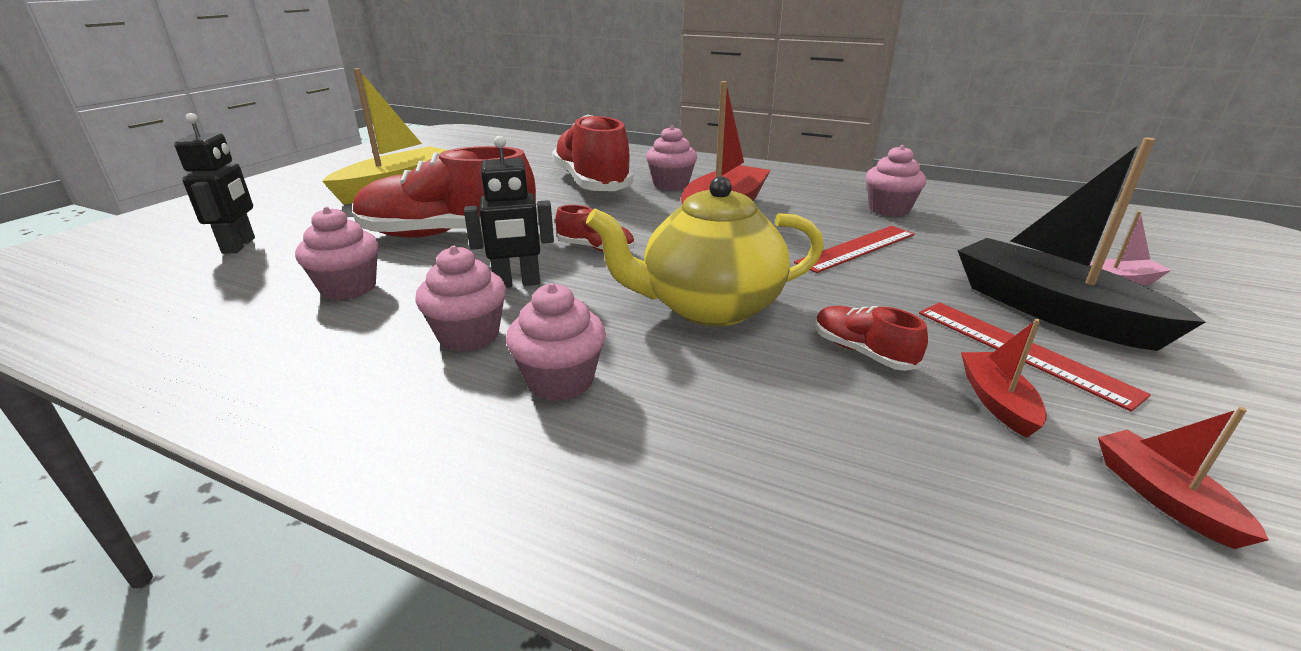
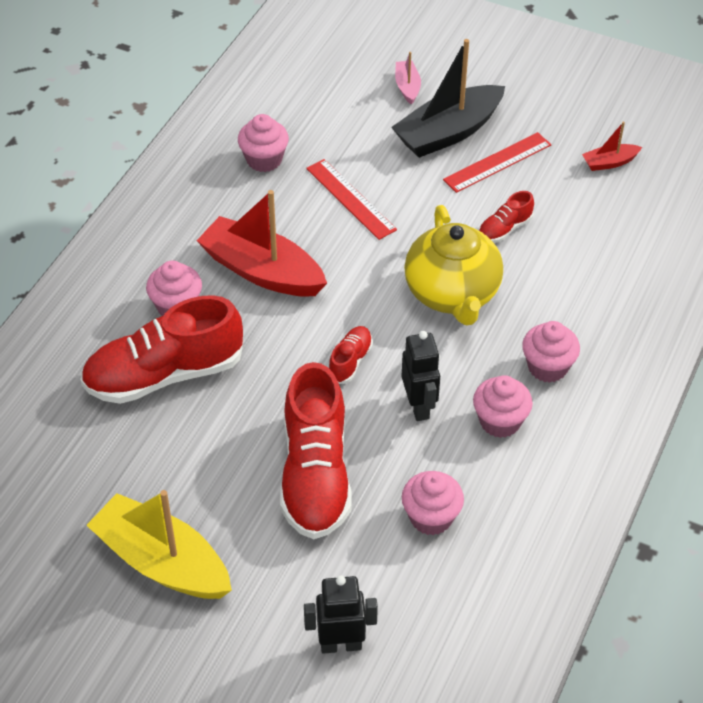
camera: 90 degrees left, 20 degrees up
(997, 401) = (548, 189): red boat -> none

